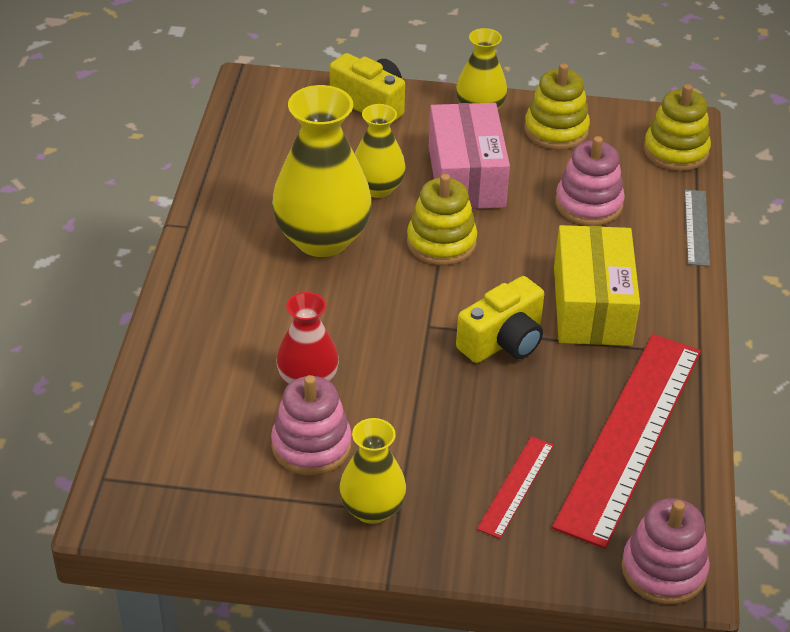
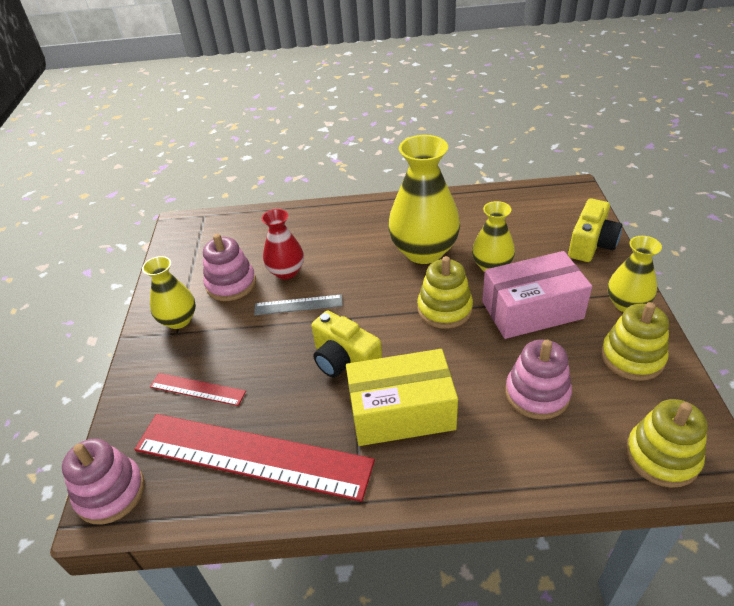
camera: 85 degrees right, 0 degrees up
(696, 227) = (545, 485): grey ruler -> grey ruler (298, 305)

